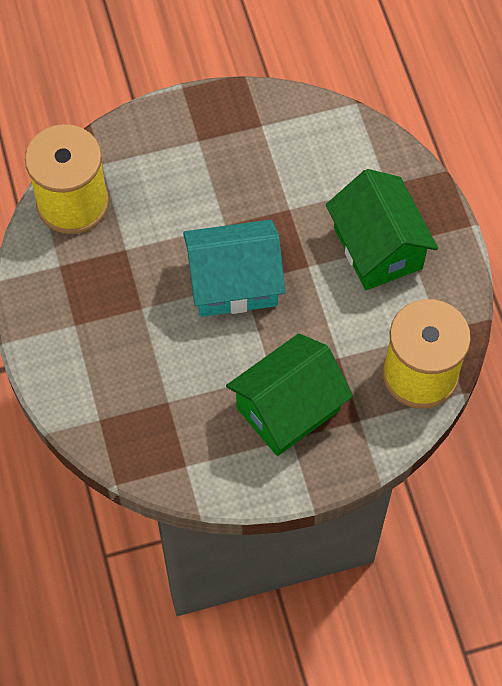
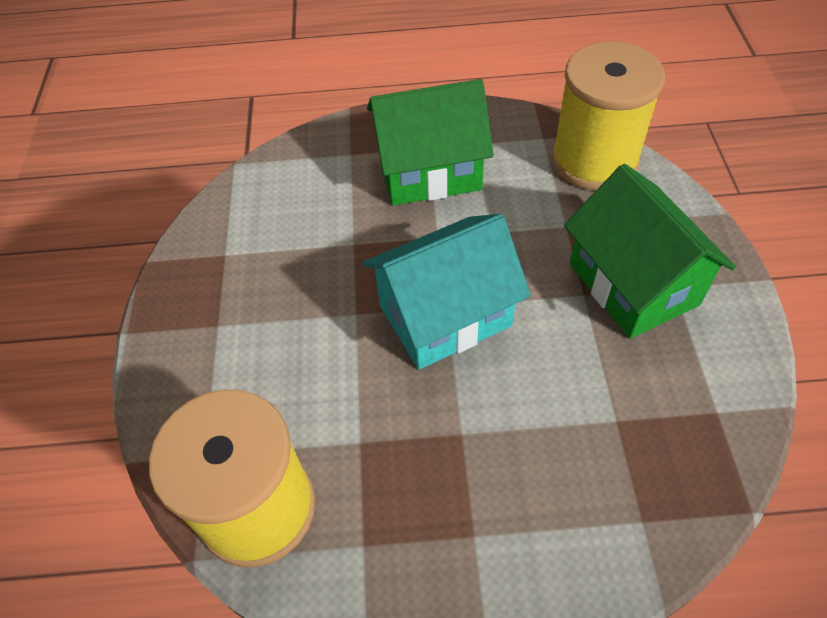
camera: 75 degrees left, 10 degrees down
(234, 283) = (445, 315): turquoise house -> turquoise house turned 60 degrees clockwise

